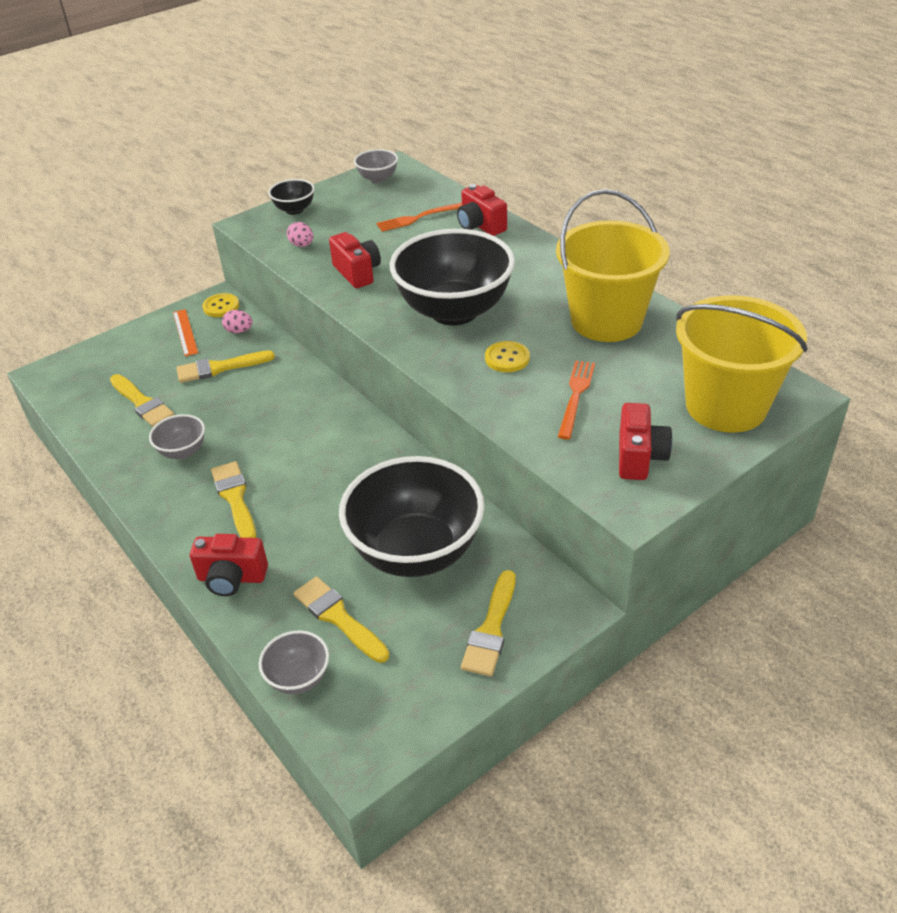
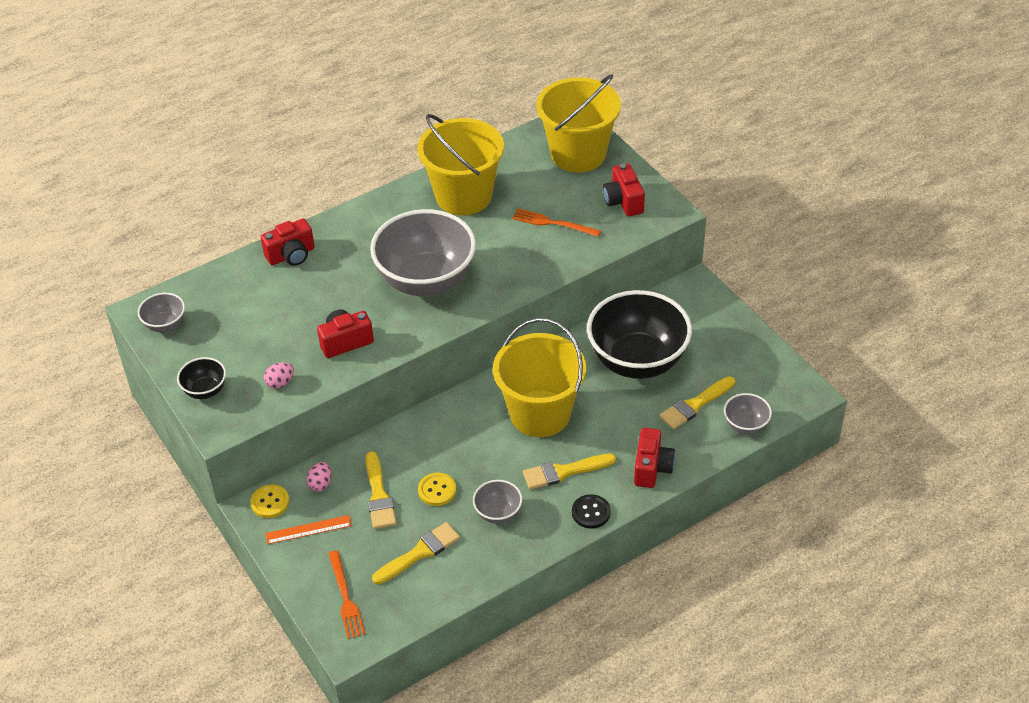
camera: 85 degrees left, 5 degrees up
(171, 526) = (591, 512): none -> black button
(325, 470) = (540, 413): none -> yellow bucket
(419, 217) = (259, 296): orange fork -> orange fork (345, 597)
(454, 311) = (426, 281): black bowl -> grey bowl
(491, 629) = (710, 326): yellow brush -> none
(507, 358) = (499, 255): yellow button -> yellow button (437, 490)
(639, 457) = (623, 201): red camera -> red camera turned 120 degrees counterclockwise

